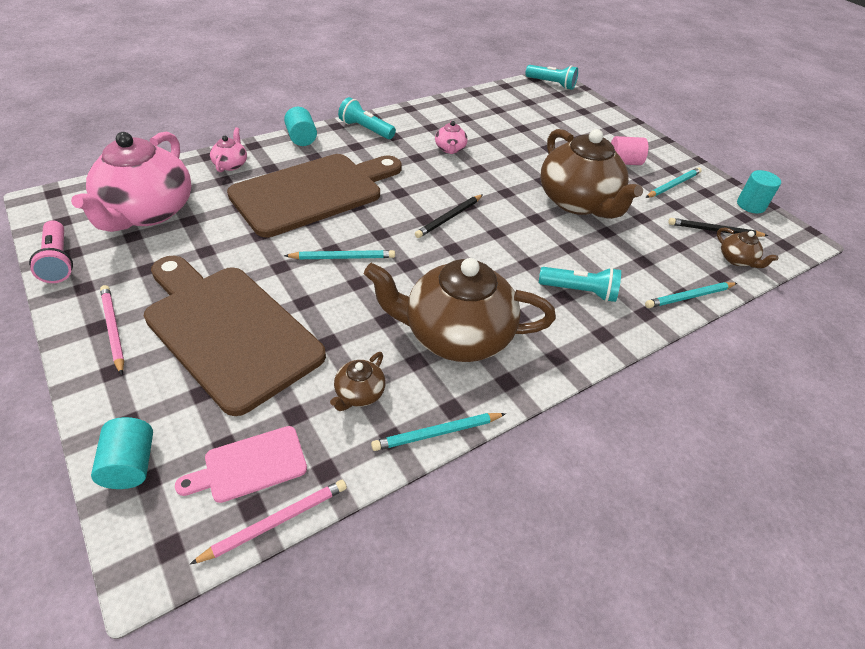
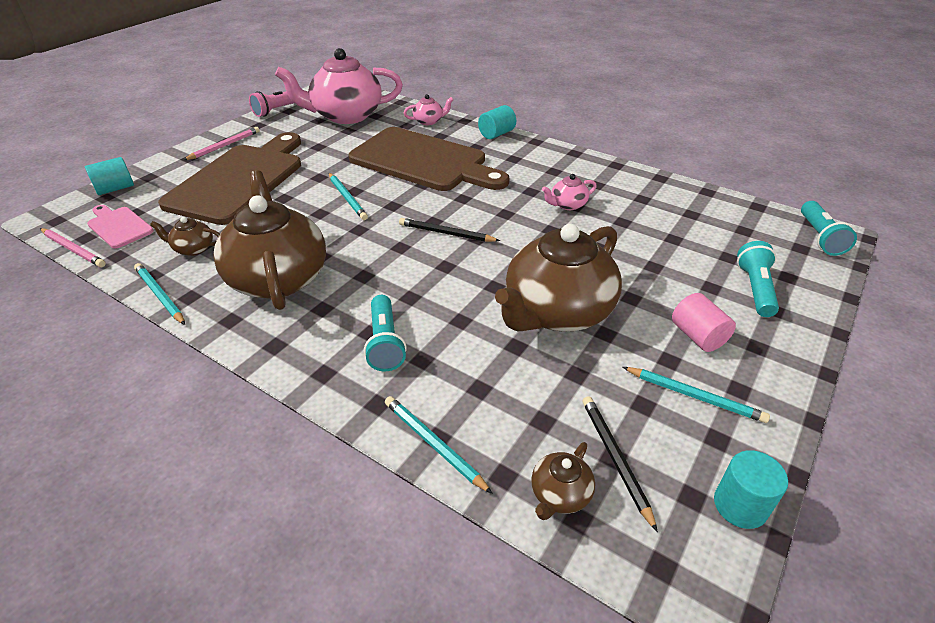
camera: 70 degrees right, 5 degrees down
(365, 129) = (547, 155): turquoise flashlight -> turquoise flashlight (755, 289)

